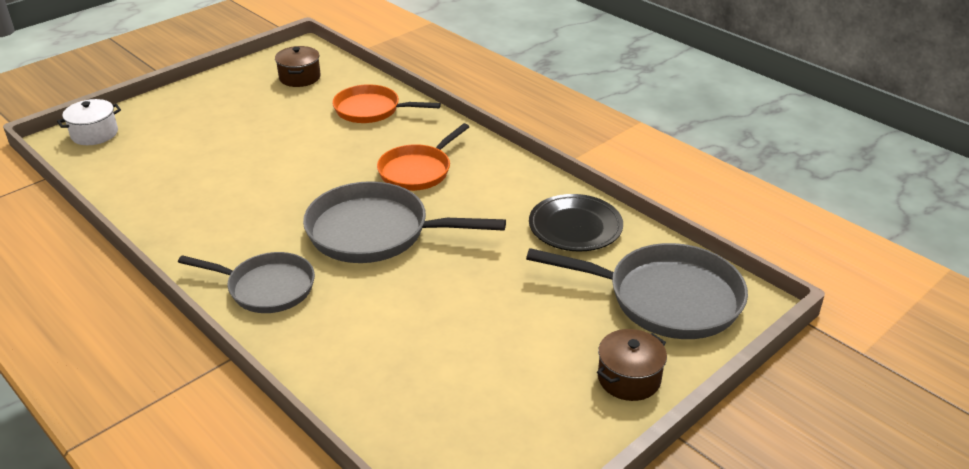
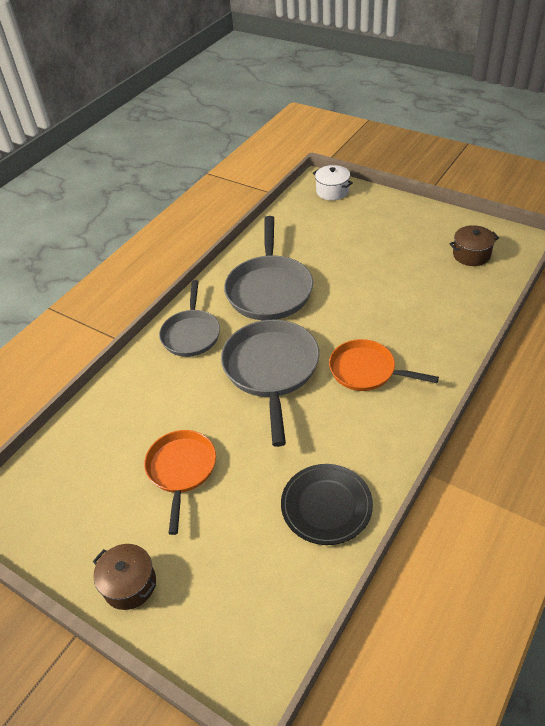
camera: 80 degrees right, 10 degrees up
(371, 110) = (446, 313): orange pan -> orange pan (181, 470)
(665, 298) = (240, 601): grey pan -> grey pan (269, 289)

